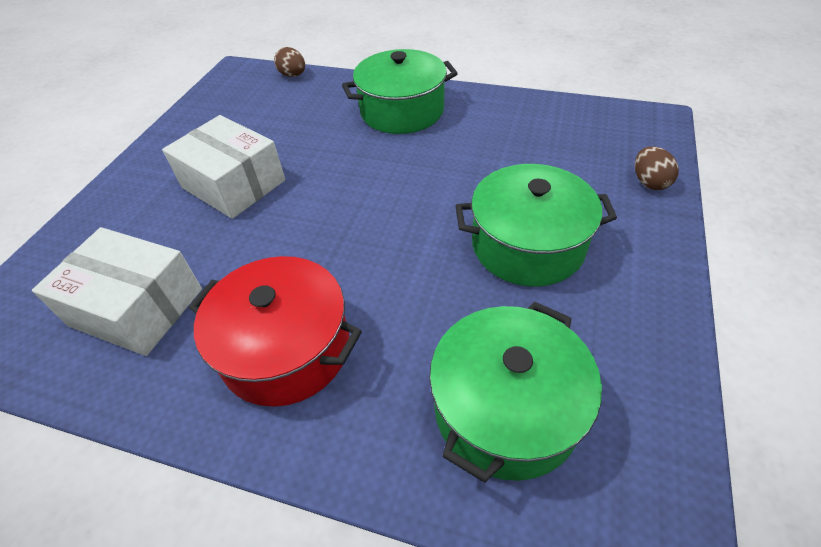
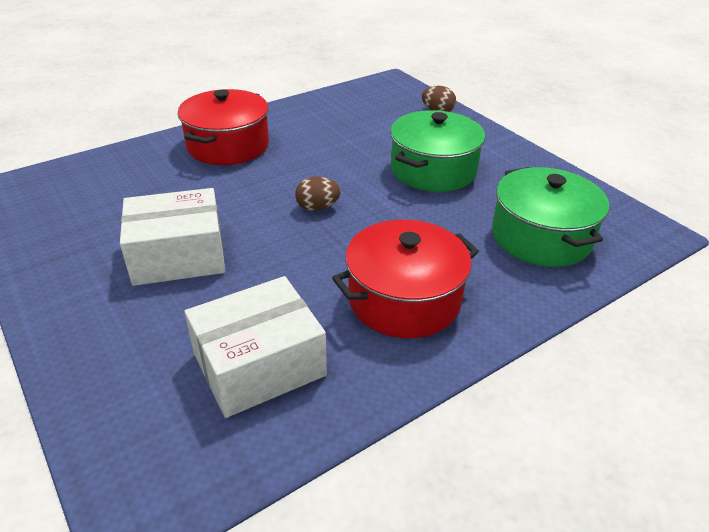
camera: 55 degrees left, 10 degrees down
(293, 75) = (76, 166): brown egg -> brown egg (317, 207)
(402, 111) = (228, 145): green pot -> red pot

